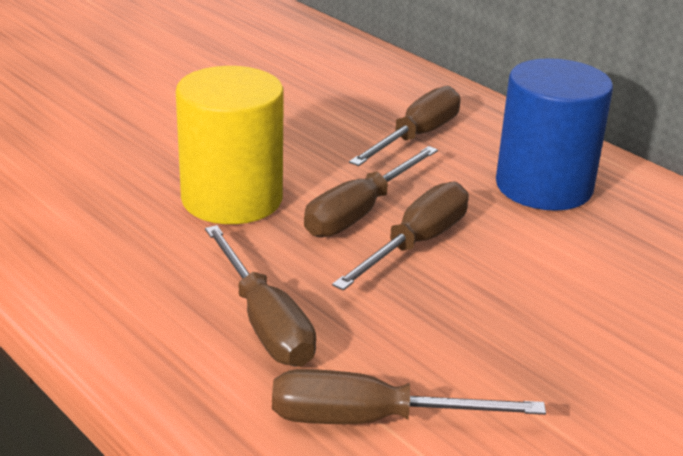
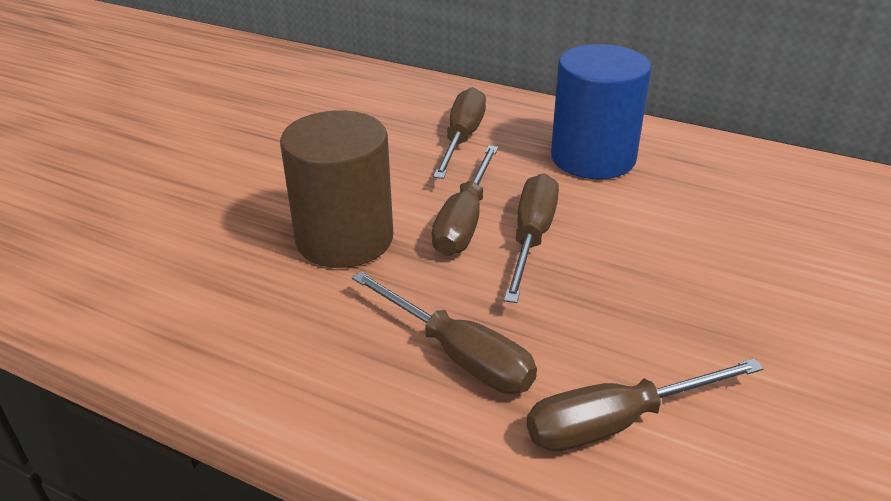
camera: 20 degrees left, 5 degrees up
(232, 199) = (344, 239): yellow cylinder -> brown cylinder

